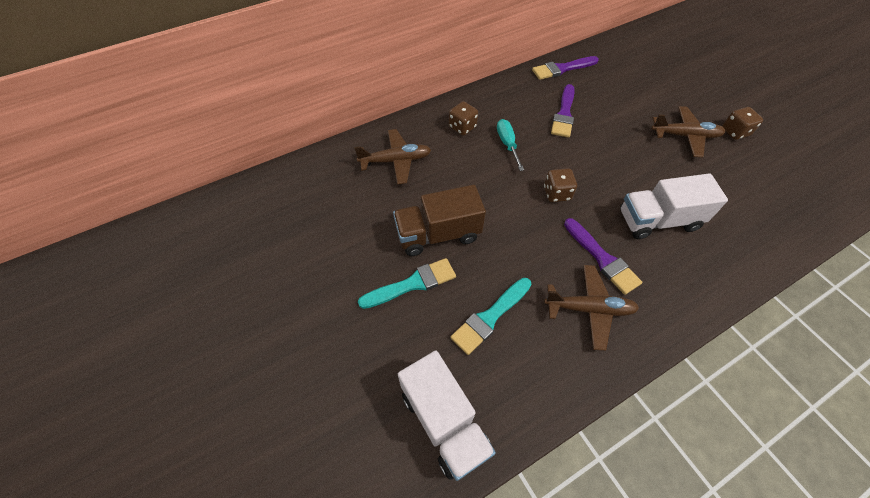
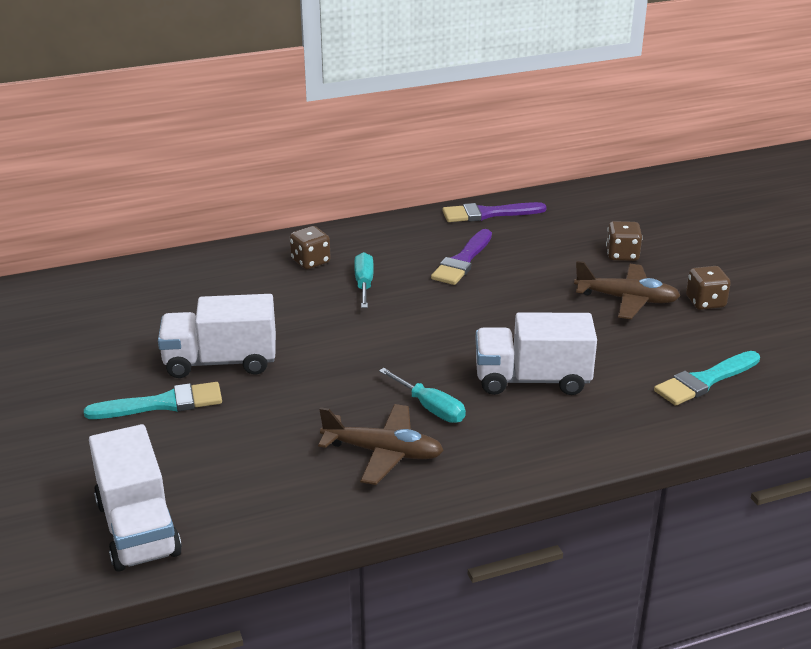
camera: 10 degrees right, 25 degrees down
(396, 161) = (202, 286): brown plane -> none
(438, 234) = (220, 362): brown truck -> white truck
(490, 317) = (247, 445): turquoise brush -> turquoise brush (705, 380)
(556, 193) = (404, 339): brown dice -> brown dice (622, 255)
(602, 258) = (430, 408): purple brush -> turquoise screwdriver

